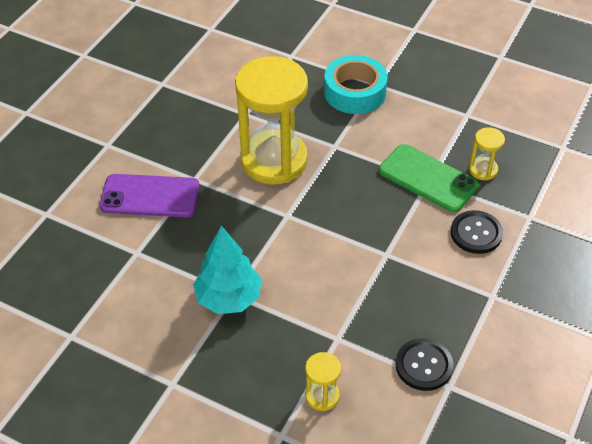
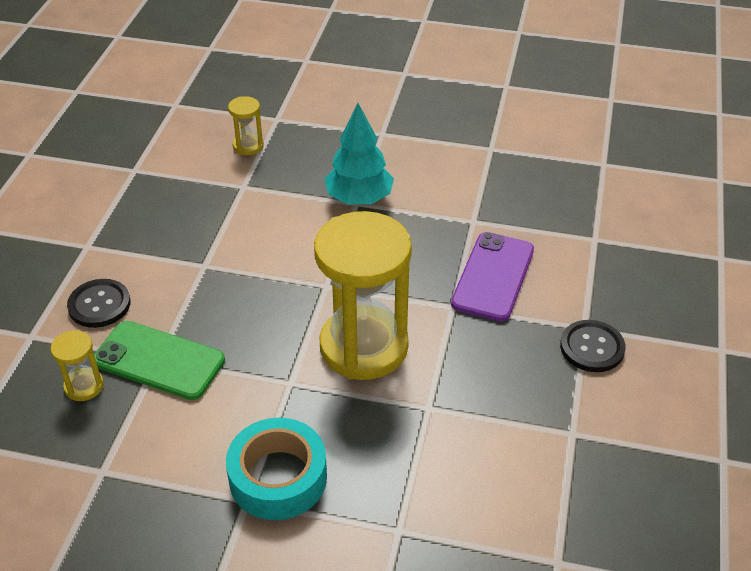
camera: 165 degrees right, 5 degrees down
(150, 196) = (493, 276): purple phone -> purple phone turned 60 degrees counterclockwise
(424, 365) = (158, 180): black button -> black button (592, 347)

